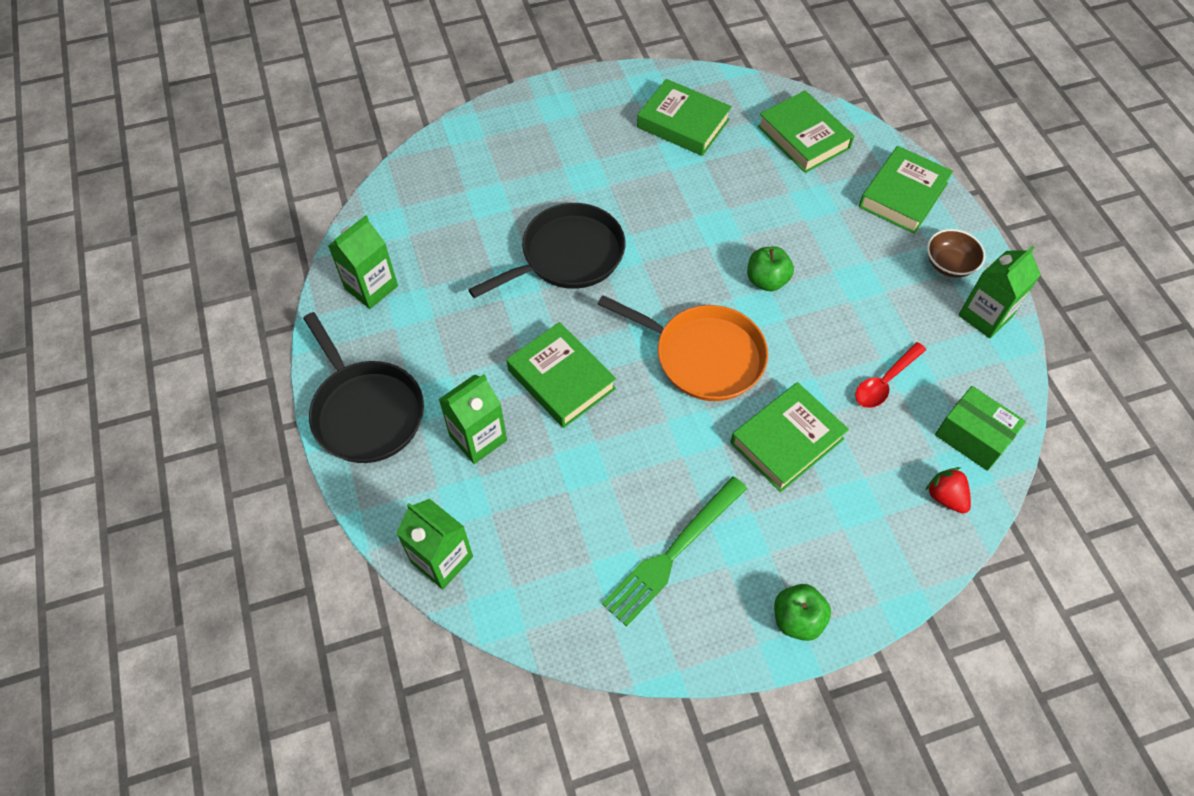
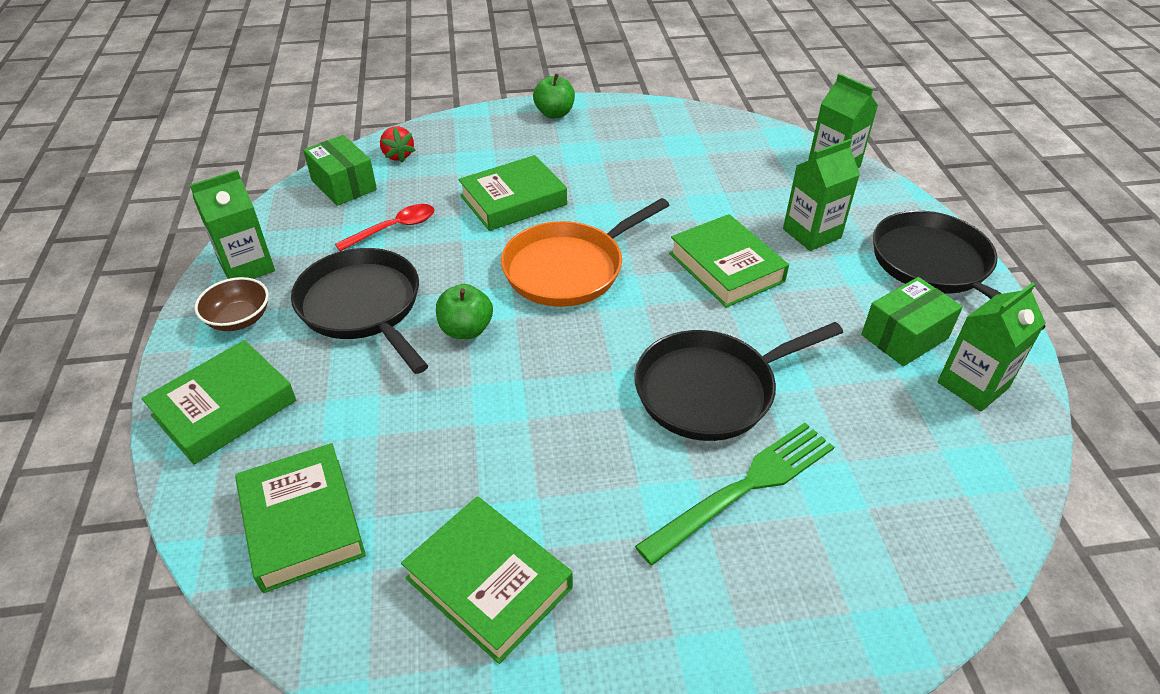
camera: 170 degrees left, 15 degrees down
(413, 325) = (904, 336): none -> green box
(673, 552) = (638, 151): green fork -> green fork (743, 489)
(704, 356) = (568, 269): orange pan -> orange pan turned 75 degrees counterclockwise
(860, 290) = (362, 306): none -> black pan

